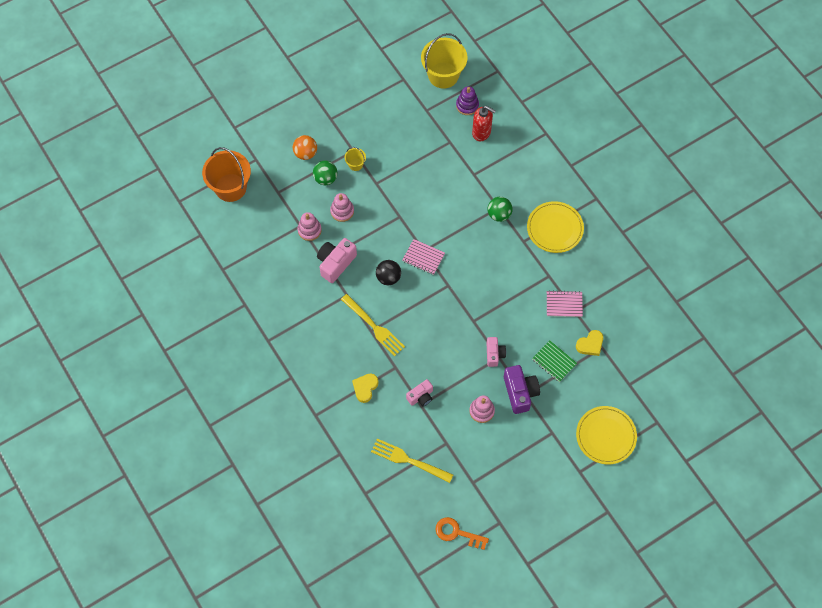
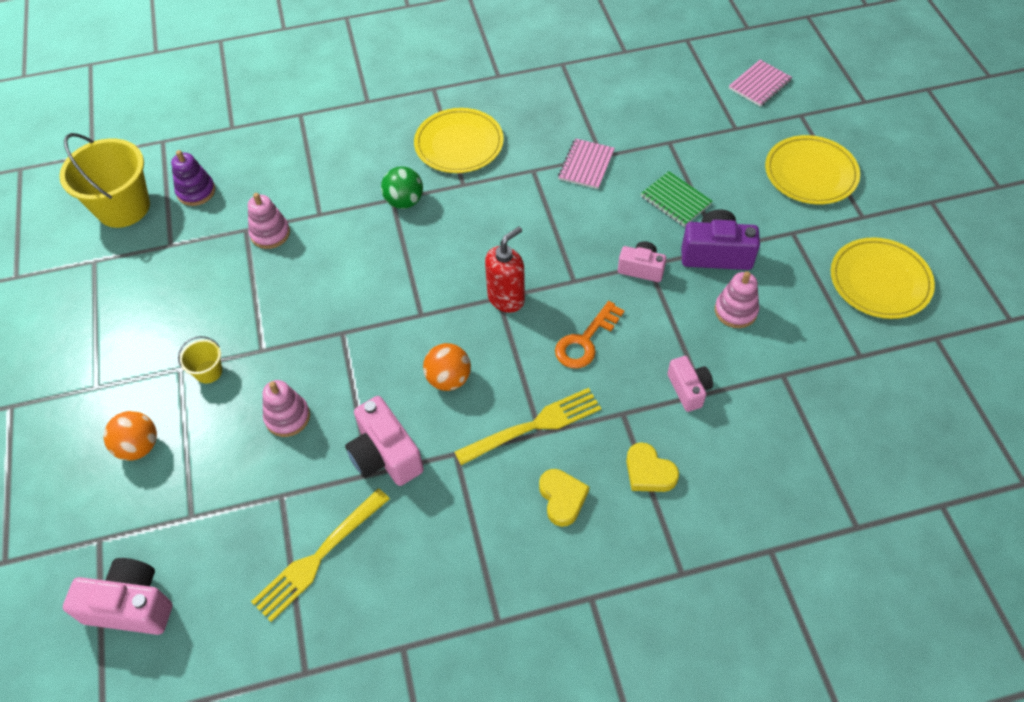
camera: 70 degrees left, 10 degrees down
(230, 187) = (131, 606): orange bucket -> pink camera
(309, 230) = (298, 482): pink stacking toy -> pink stacking toy (270, 233)
(325, 178) = (209, 427): green ball -> none
(388, 277) = (448, 379): black ball -> orange ball
(409, 460) = (804, 439): yellow fork -> yellow fork (319, 557)
(423, 257) = (433, 318): pink notebook -> pink notebook (759, 84)
(457, 533) = (949, 402): orange key -> orange key (585, 341)
(481, 132) = (254, 186): red soap dispenser -> red soap dispenser (506, 298)
(531, 487) = (880, 281): none -> yellow plate
(554, 361) = (675, 200): green notebook -> green notebook turned 75 degrees clockwise
(590, 344) = (661, 153): yellow heart -> yellow heart (562, 498)

